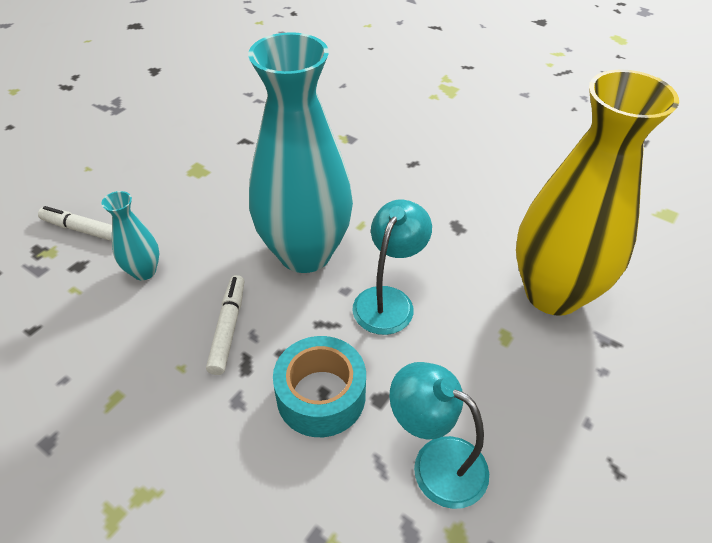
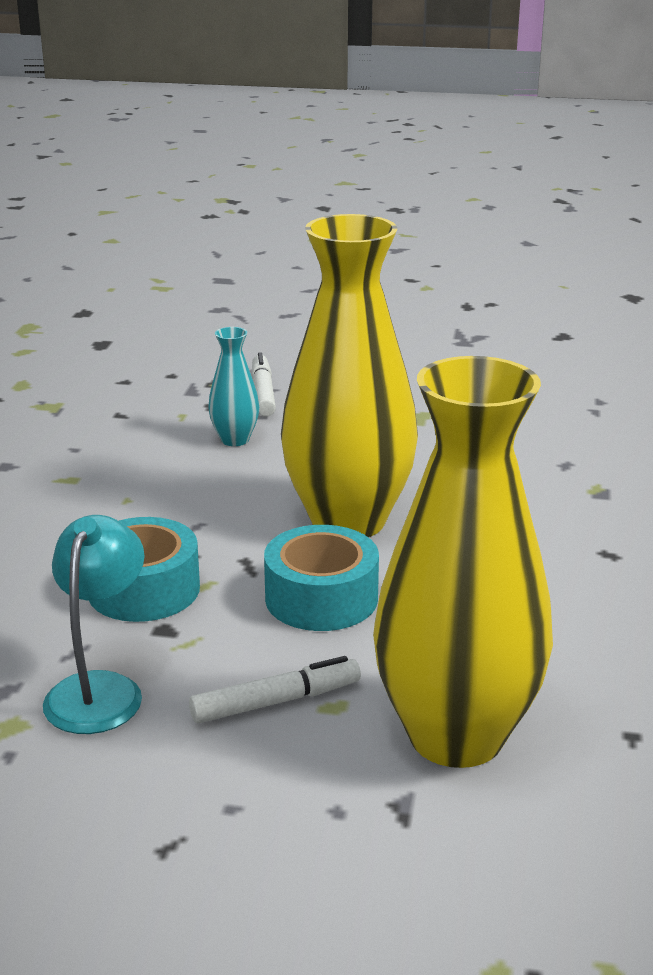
camera: 65 degrees right, 20 degrees down
(228, 328) = (195, 508): white marker -> white marker (276, 701)
(305, 253) = (348, 521): turquoise vase -> yellow vase
(388, 300) = (321, 598): turquoise lamp -> turquoise tape

